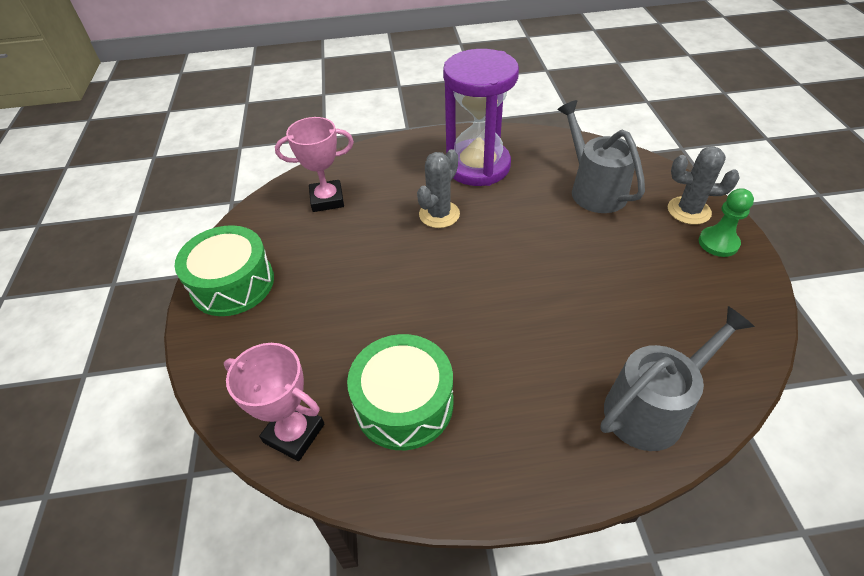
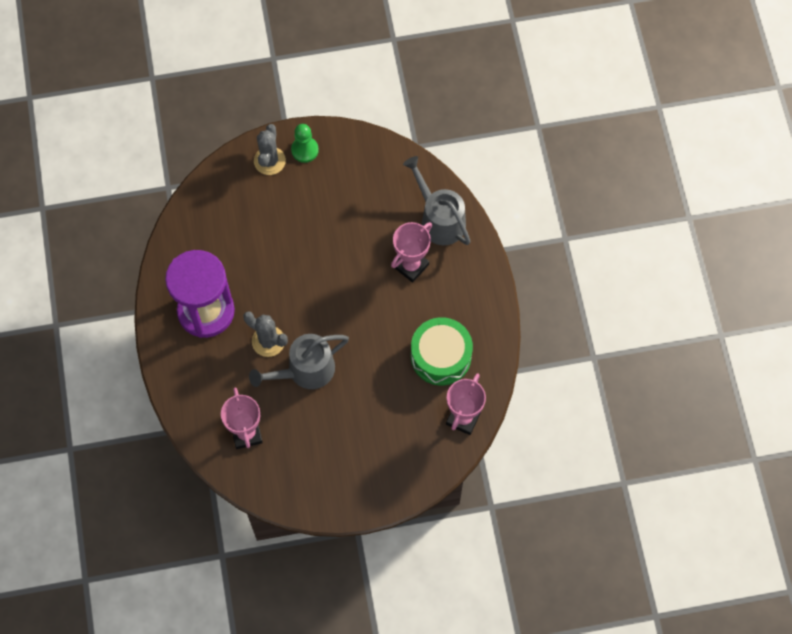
camera: 95 degrees left, 20 degrees up
(233, 283) = (343, 488): green drum -> none
(559, 365) = (411, 266): none -> pink trophy
(594, 189) = (242, 223): grey watering can -> grey watering can (305, 370)

